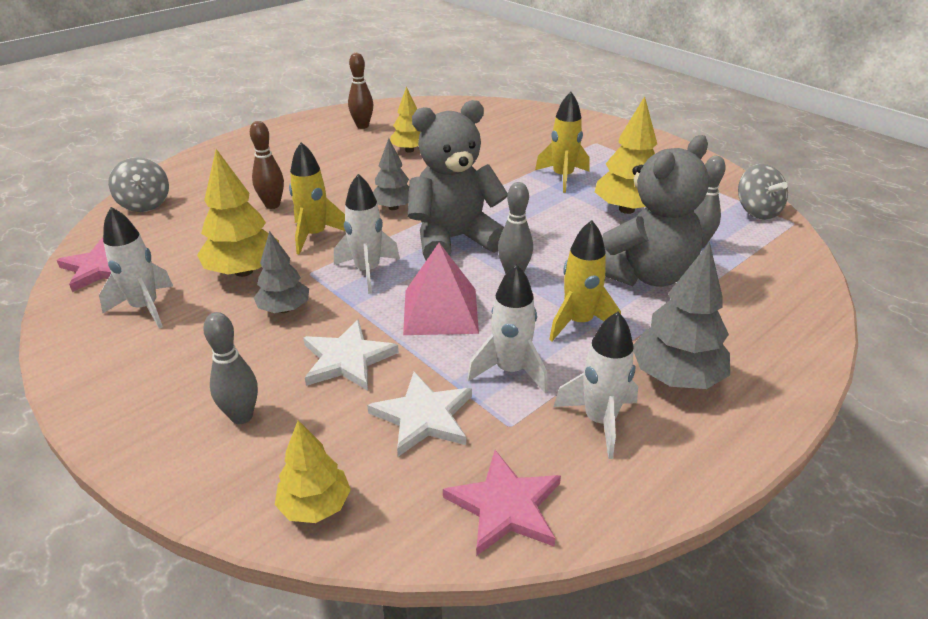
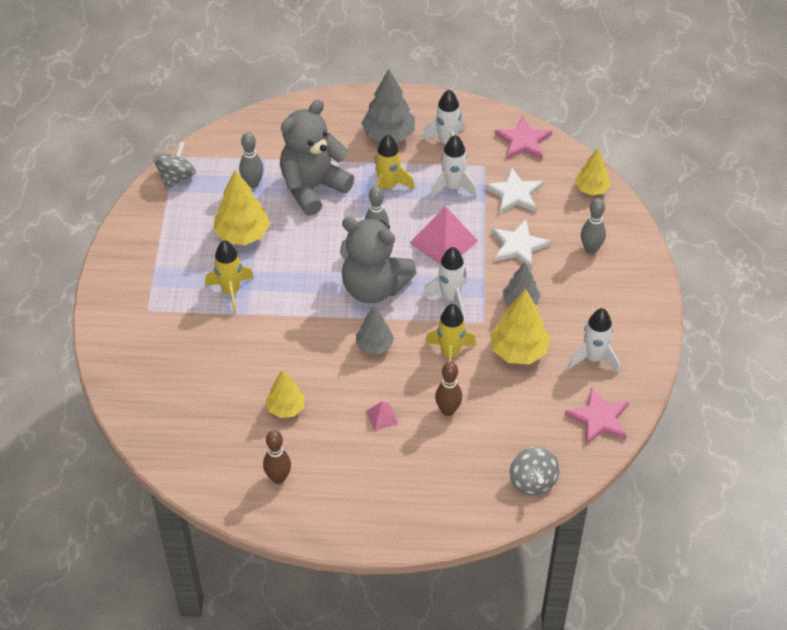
camera: 135 degrees left, 15 degrees up
(145, 204) = (532, 481): grey spinning top -> grey spinning top turned 150 degrees clockwise
(326, 178) = (382, 417): none -> pink pyramid
(644, 274) = (313, 187): grey teddy bear -> grey teddy bear turned 45 degrees counterclockwise

